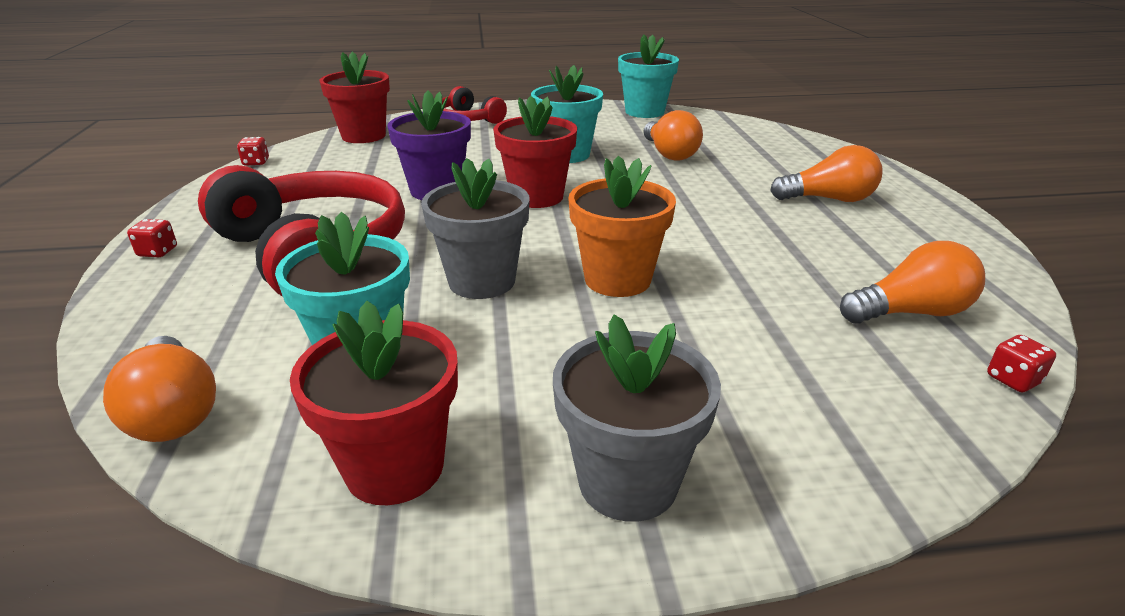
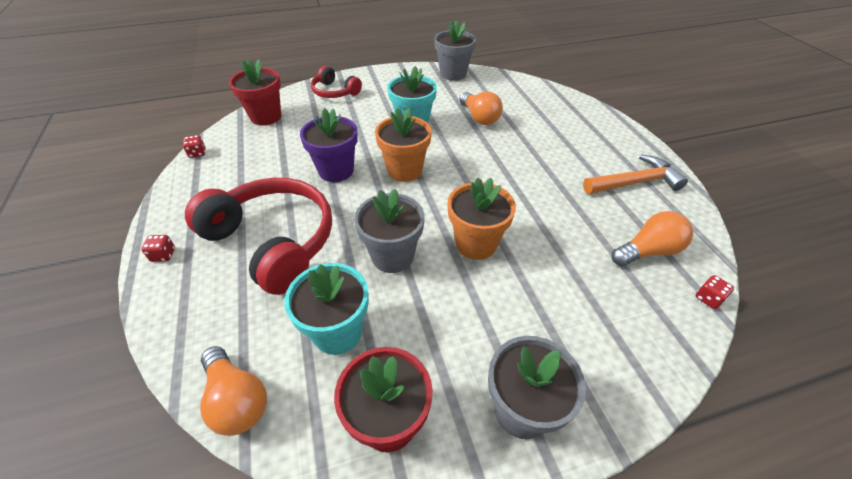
camera: 10 degrees left, 15 degrees up
(536, 197) = (404, 170): red flower pot -> orange flower pot
(644, 112) = (453, 74): turquoise flower pot -> grey flower pot
(828, 199) = (586, 154): orange light bulb -> none
(905, 235) = (635, 182): none -> orange hammer

